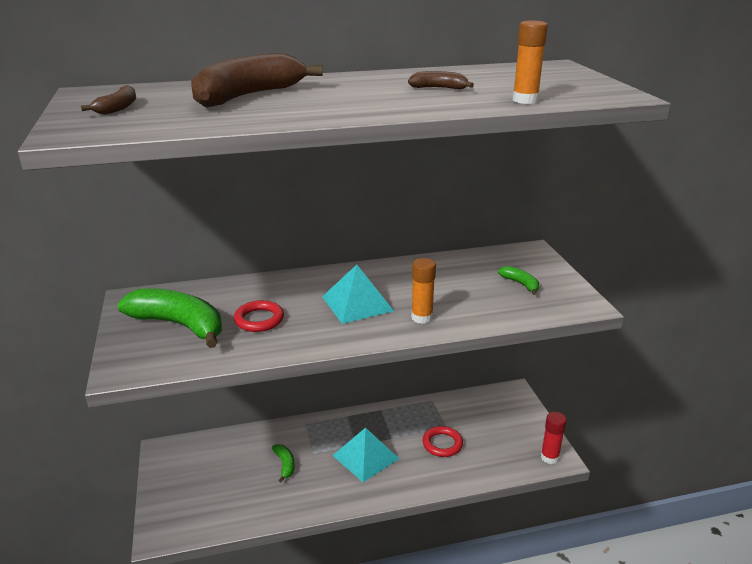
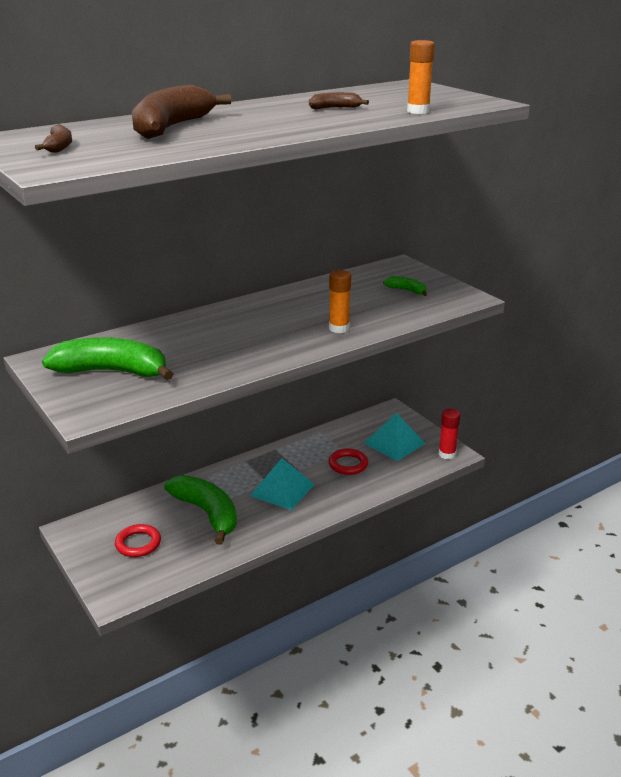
camera: 20 degrees left, 0 degrees up
(259, 319) = (189, 354): red ring -> red ring (138, 543)
(285, 464) = (207, 513): green banana -> green banana, size x2.18
(357, 303) = (272, 327): turquoise pyramid -> turquoise pyramid (394, 443)

